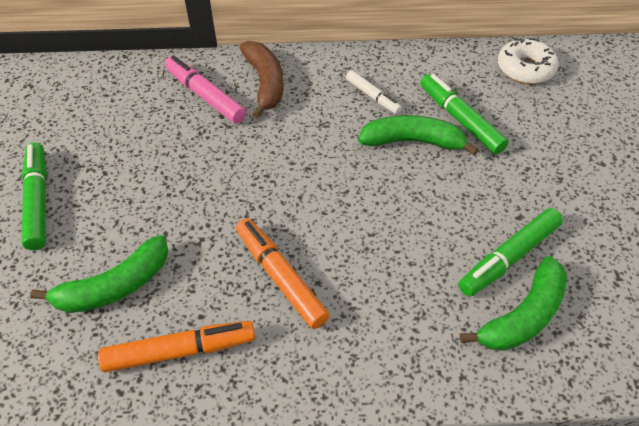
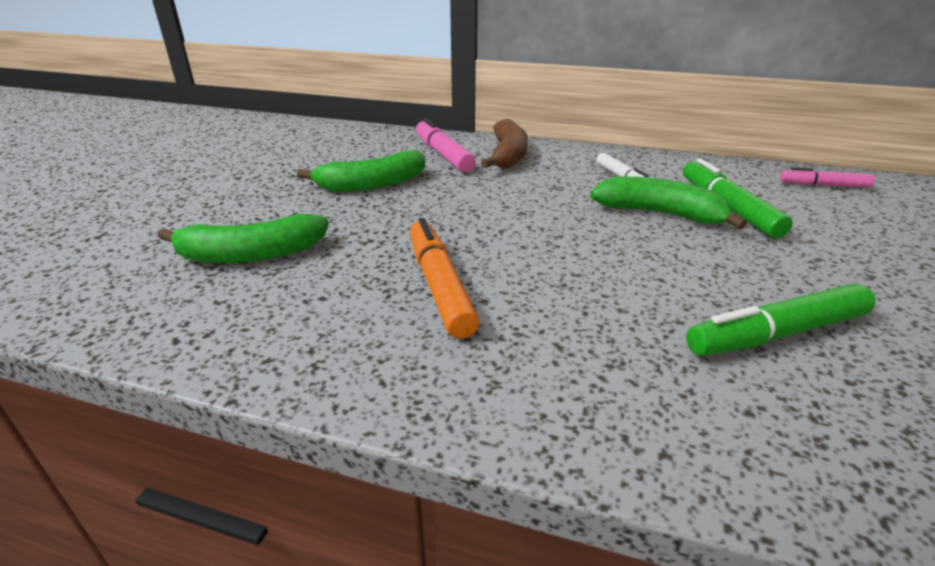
camera: 20 degrees right, 20 degrees down
(38, 200) = (236, 188): green marker -> none
(180, 351) = (274, 321): orange marker -> none
(523, 315) = (793, 403): green banana -> green banana (372, 184)
(525, 69) = (823, 185): white donut -> pink marker

